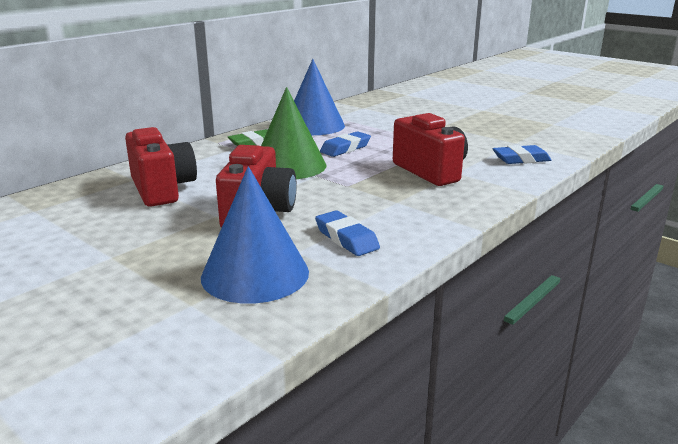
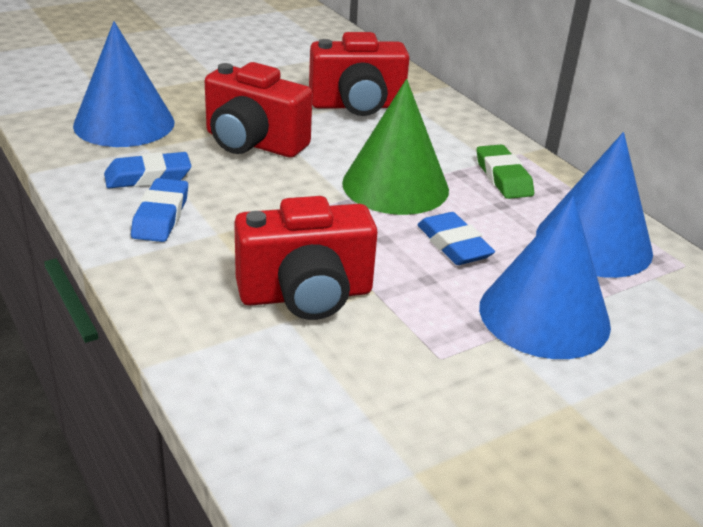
camera: 105 degrees right, 10 degrees up
(388, 131) = (544, 315): none -> blue cone
(521, 159) = (304, 427): blue eraser -> blue eraser (161, 216)

